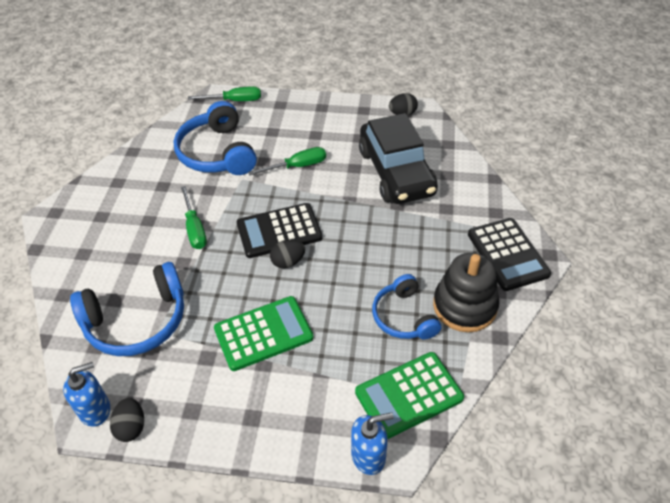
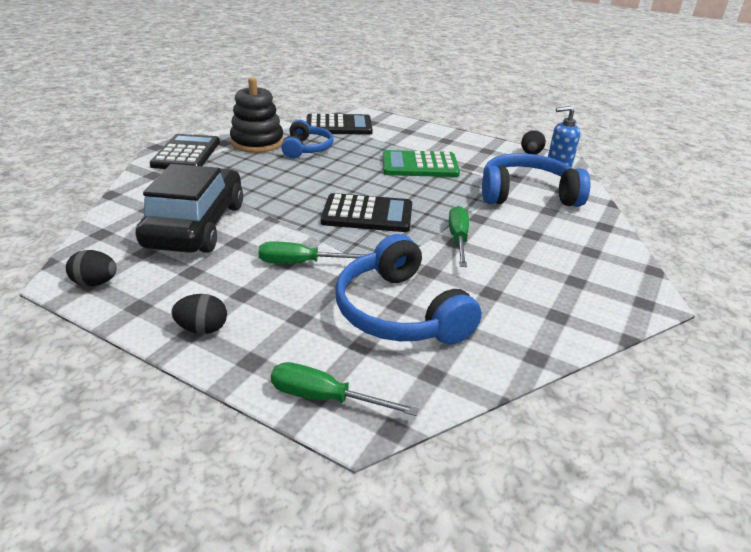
camera: 160 degrees left, 15 degrees down
(217, 153) = (399, 312): blue headphones -> blue headphones turned 150 degrees clockwise
(288, 262) = (373, 193): black egg -> black egg (202, 329)
(368, 456) = (382, 117): blue soap dispenser -> none
(409, 395) = (338, 126): green calculator -> black calculator

